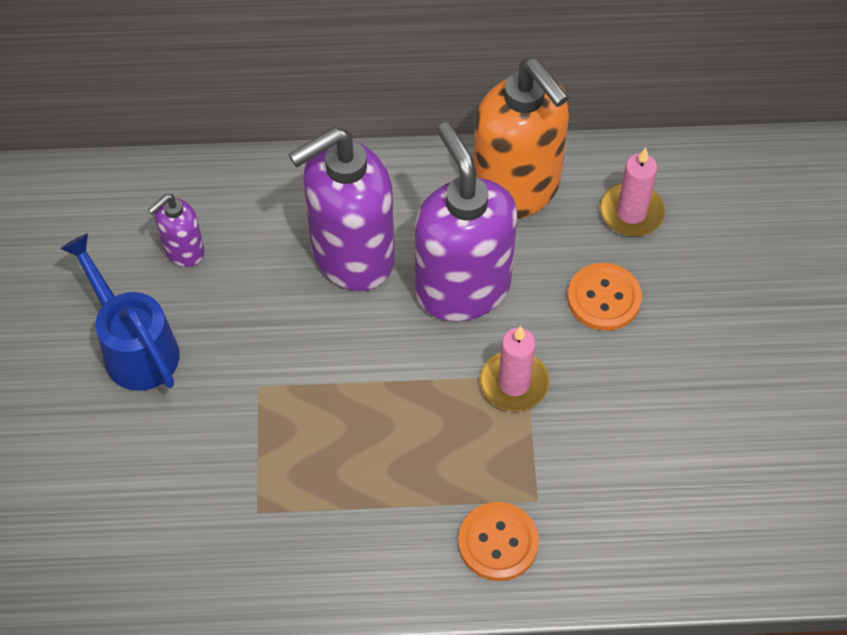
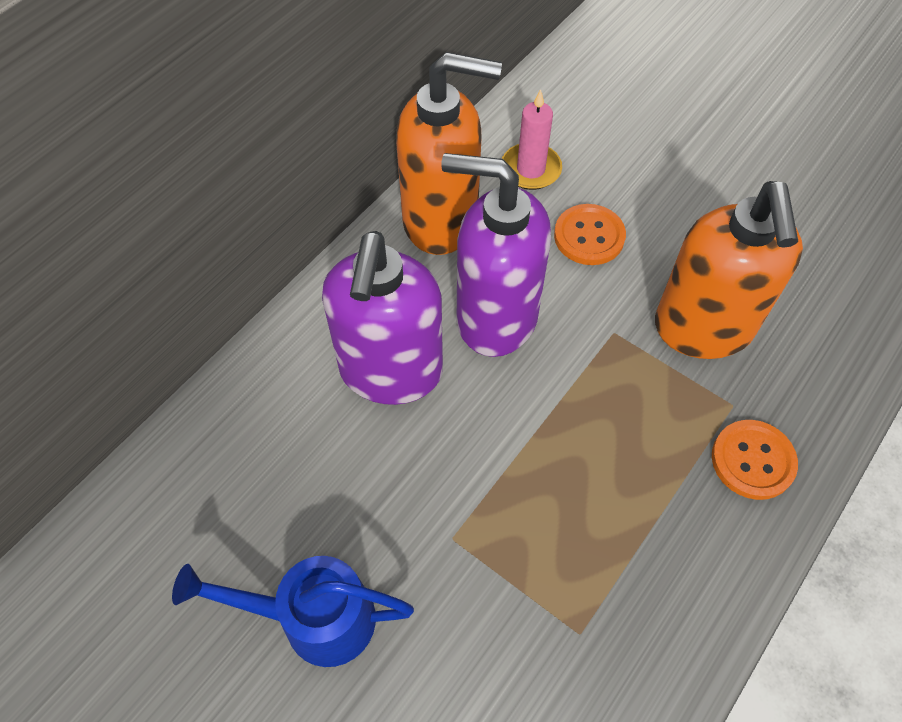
camera: 50 degrees left, 0 degrees up
(183, 251) = (255, 500): purple soap dispenser -> none
(514, 383) = (614, 345): pink candle -> none
(591, 436) = (703, 328): none -> orange soap dispenser

